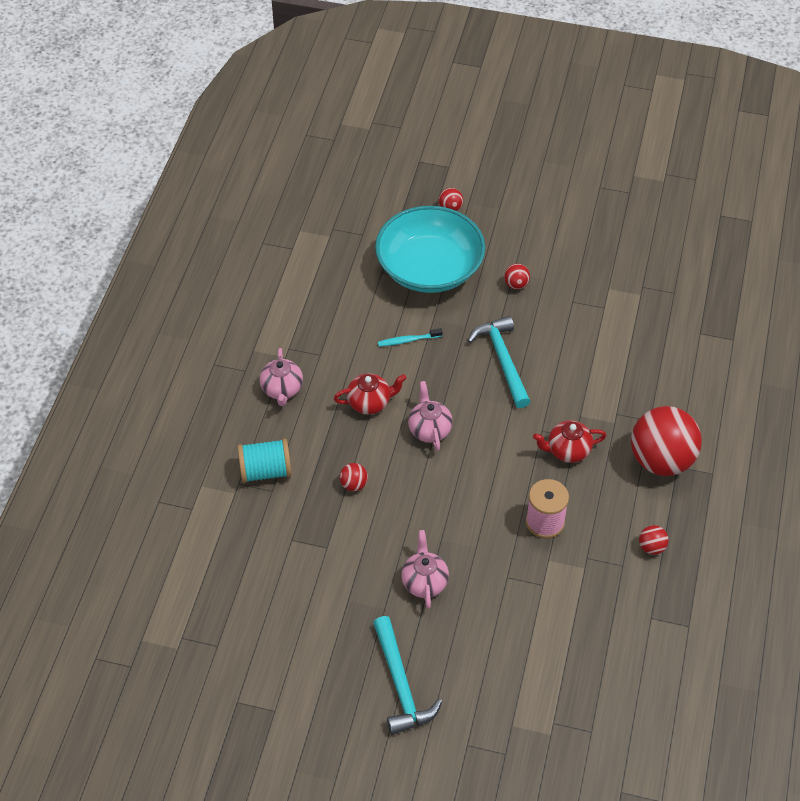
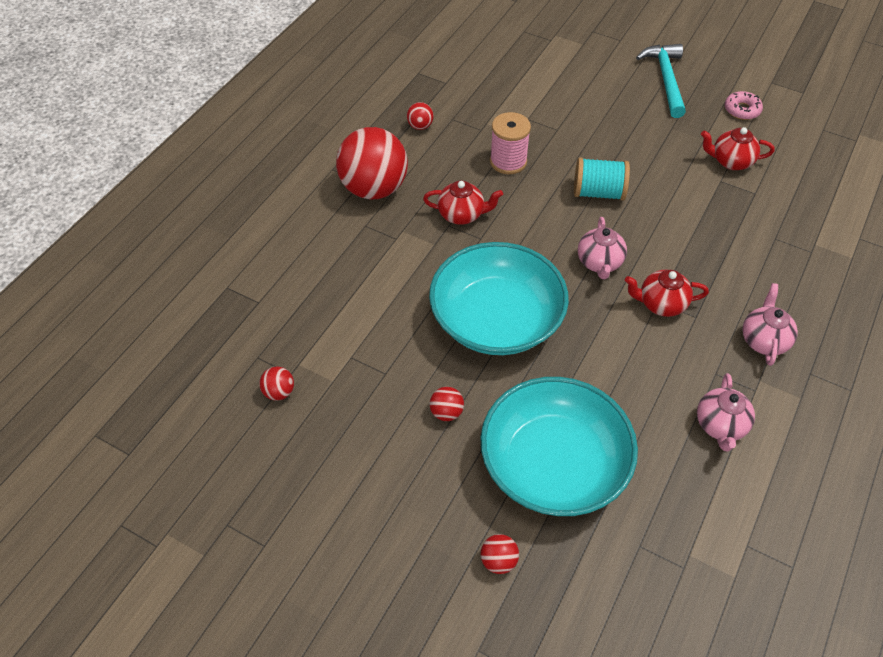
camera: 165 degrees left, 0 degrees up
(265, 471) = (782, 257): turquoise spool -> turquoise spool (598, 192)
(308, 654) = (742, 110): none -> pink donut
(317, 575) = (731, 161): none -> red teapot
(354, 484) = (689, 227): red ball -> red ball (279, 392)
(408, 340) = (603, 367): turquoise toothbrush -> none
(424, 582) = (632, 139): pink teapot -> pink teapot (720, 426)
(503, 360) = (496, 319): turquoise hammer -> turquoise bowl

